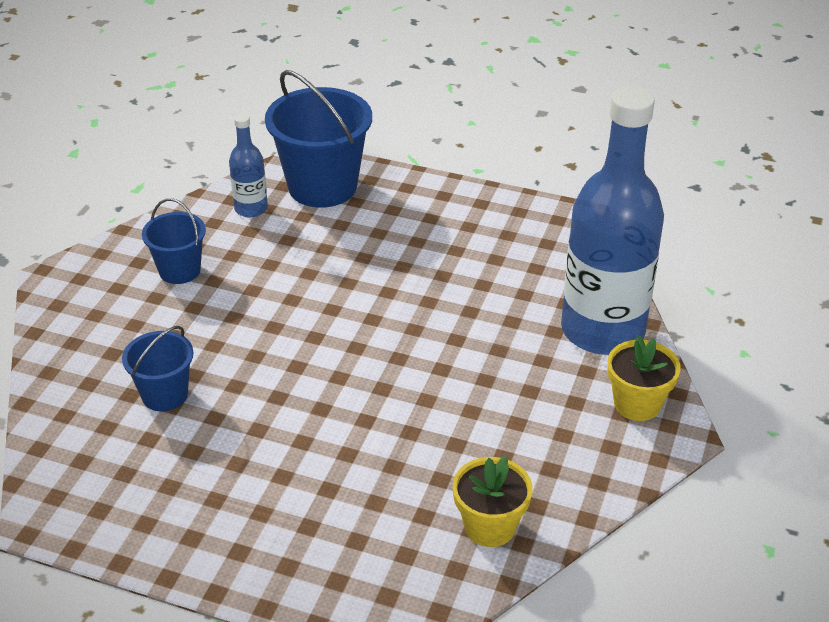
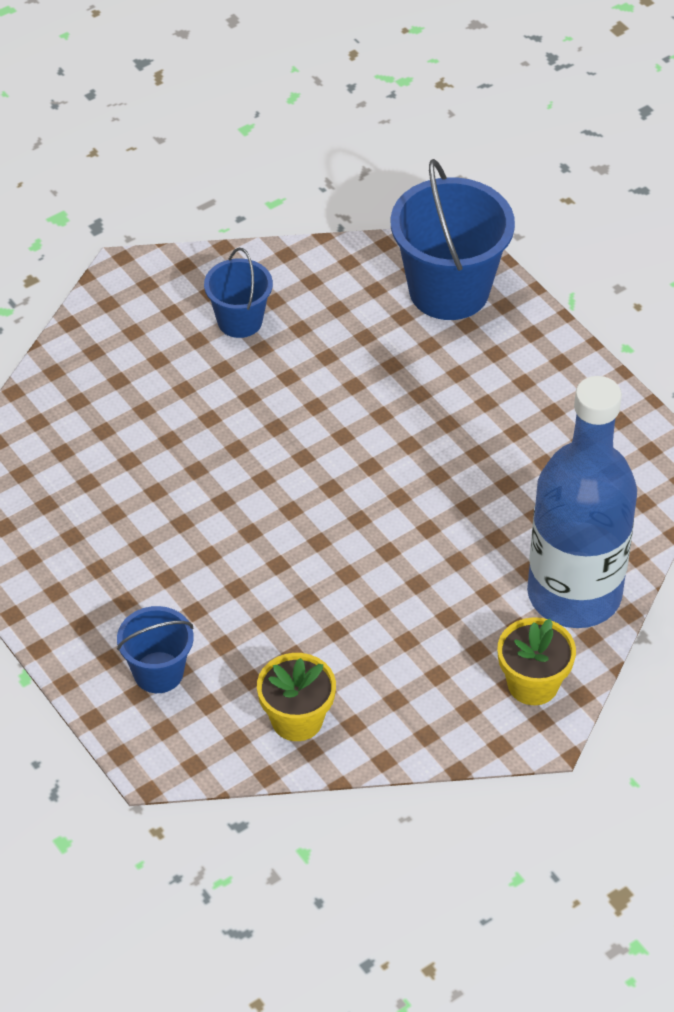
camera: 35 degrees right, 10 degrees up
(165, 395) = (131, 446): blue bucket -> blue bucket (158, 672)
(251, 209) = (359, 282): blue bottle -> none

